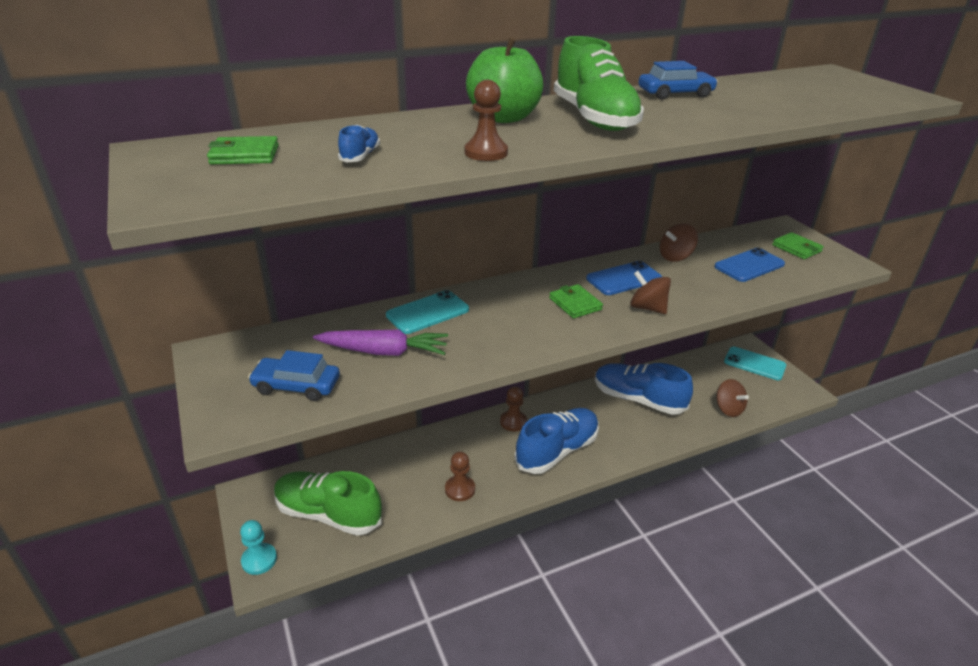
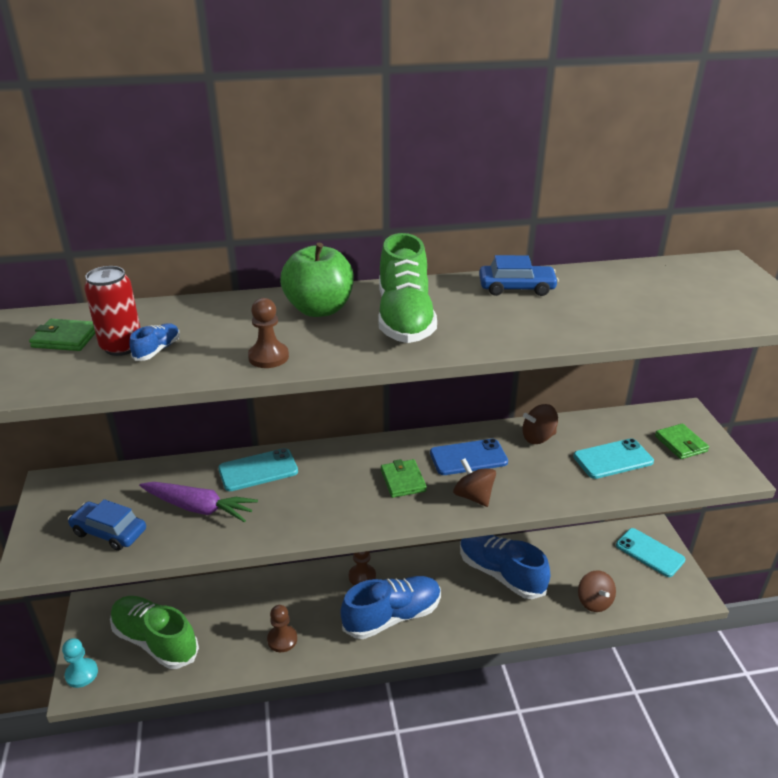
camera: 15 degrees right, 0 degrees up
(317, 157) = (122, 347): none -> red can
(749, 265) = (613, 459): blue phone -> turquoise phone

